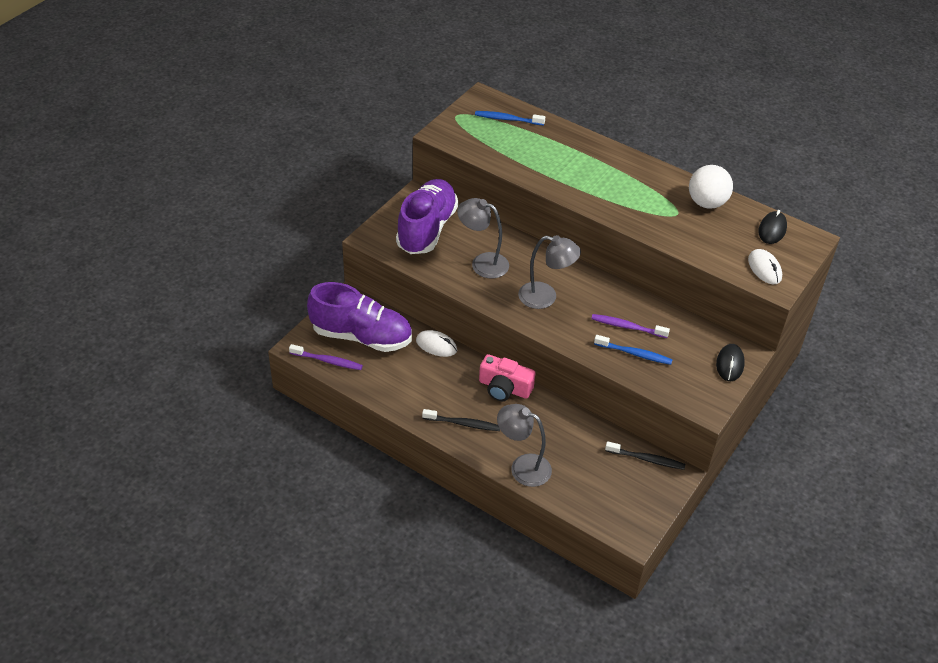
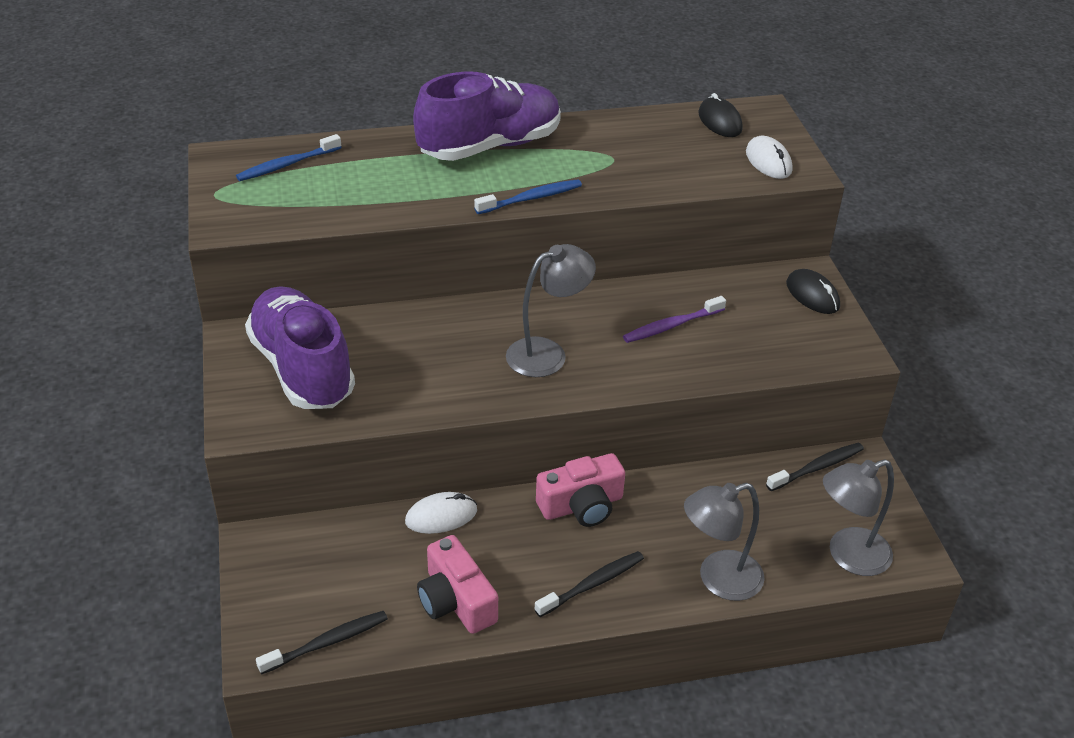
camera: 45 degrees left, 5 degrees down
(328, 361) = (327, 642): purple toothbrush -> black toothbrush
(362, 336) = (333, 576): purple shoe -> purple shoe (490, 146)
(397, 385) = (456, 601): none -> pink camera
(482, 263) = (424, 363): grey lamp -> grey lamp (848, 556)
(634, 354) = (717, 348): blue toothbrush -> blue toothbrush (531, 198)
(707, 203) = (625, 131): white ball -> none
(764, 269) = (768, 161): white mouse -> white mouse turned 45 degrees clockwise

